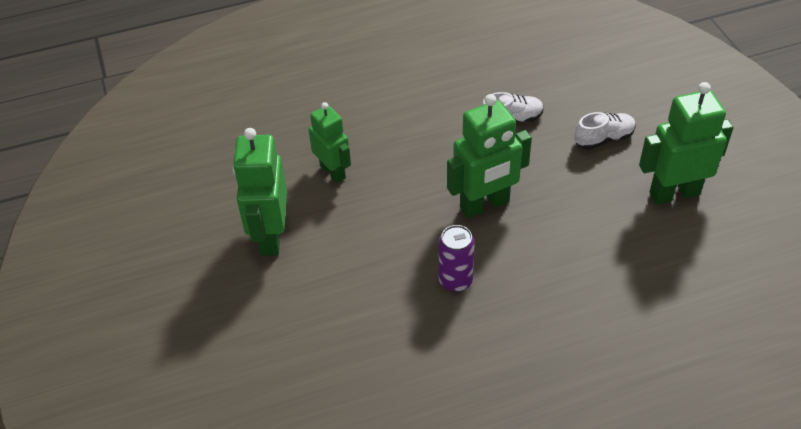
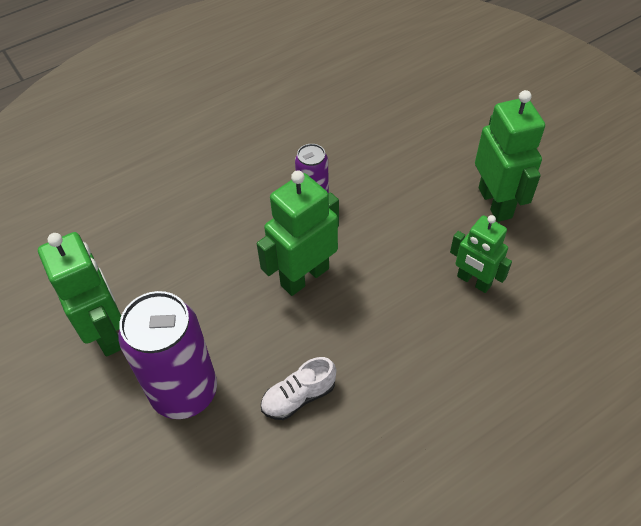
camera: 165 degrees right, 5 degrees up
(603, 139) = (184, 391): white shoe -> purple can
(674, 193) = (107, 332): green robot -> green robot turned 90 degrees counterclockwise

